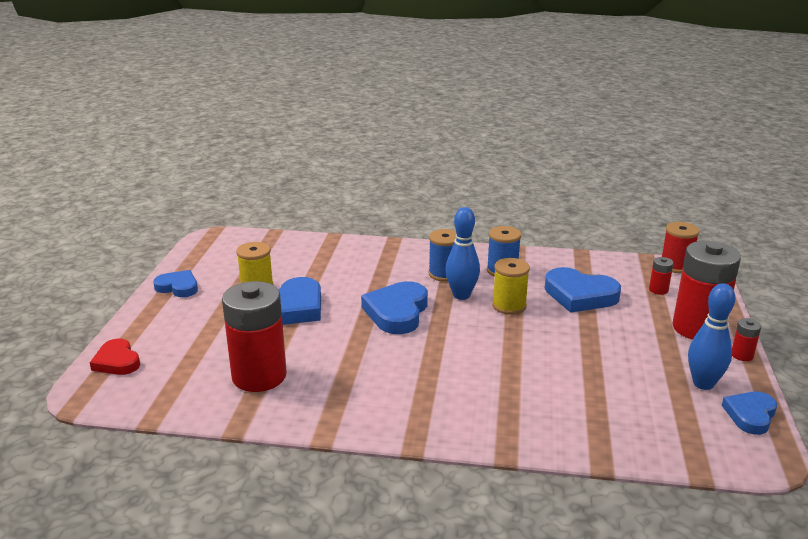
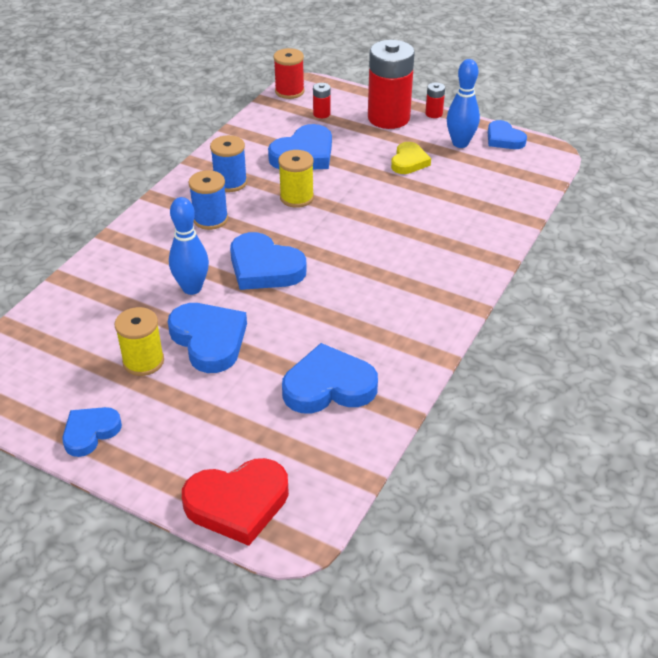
camera: 70 degrees left, 15 degrees up
(117, 361) = (238, 503): red heart -> red heart, size x1.60
(259, 376) = (328, 386): red battery -> blue heart
(461, 295) = (259, 220): blue bowling pin -> blue bowling pin (192, 288)
(630, 356) = (409, 161): none -> yellow heart

